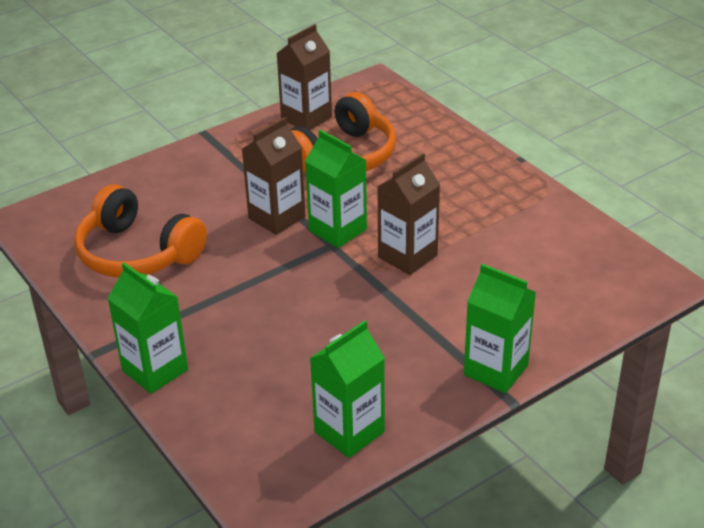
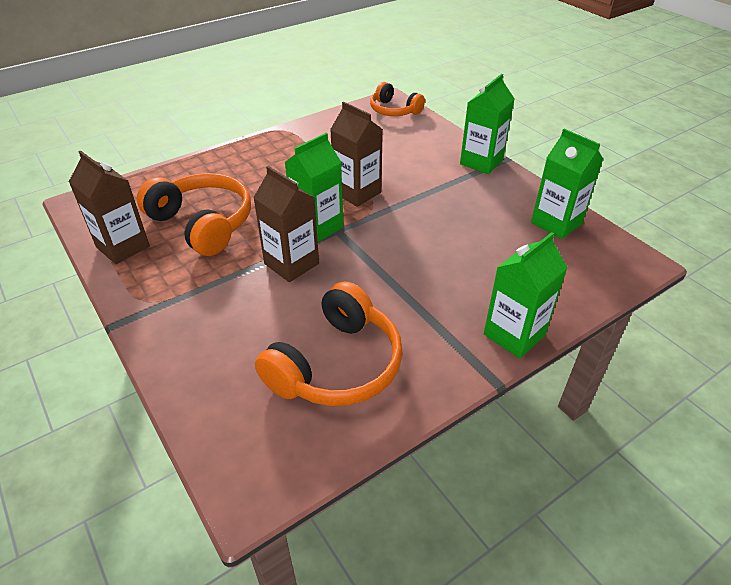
camera: 90 degrees left, 5 degrees up
(631, 285) = (394, 110): none -> orange headphones

